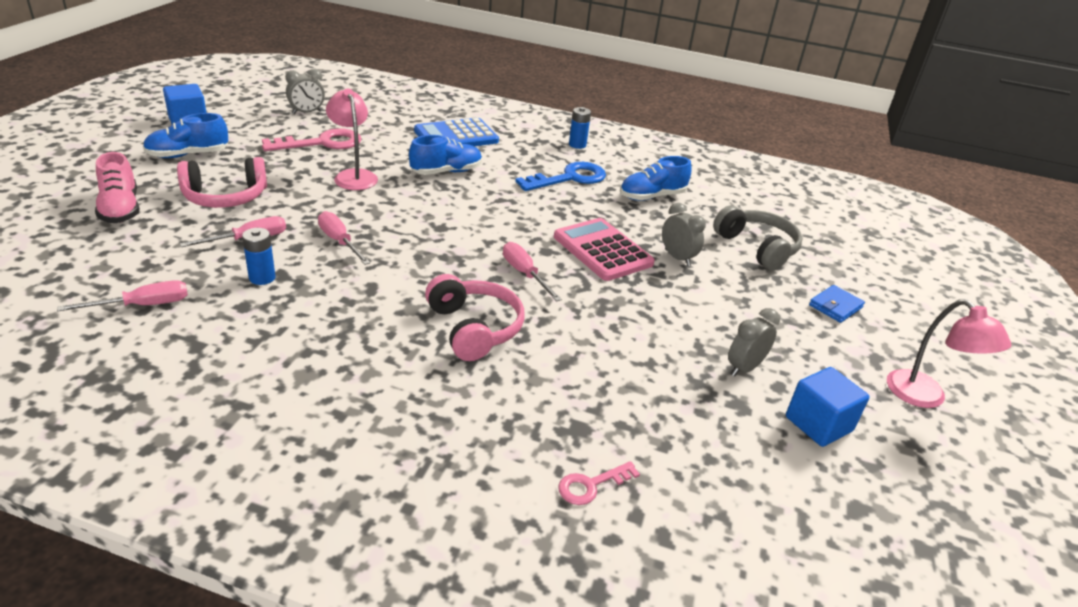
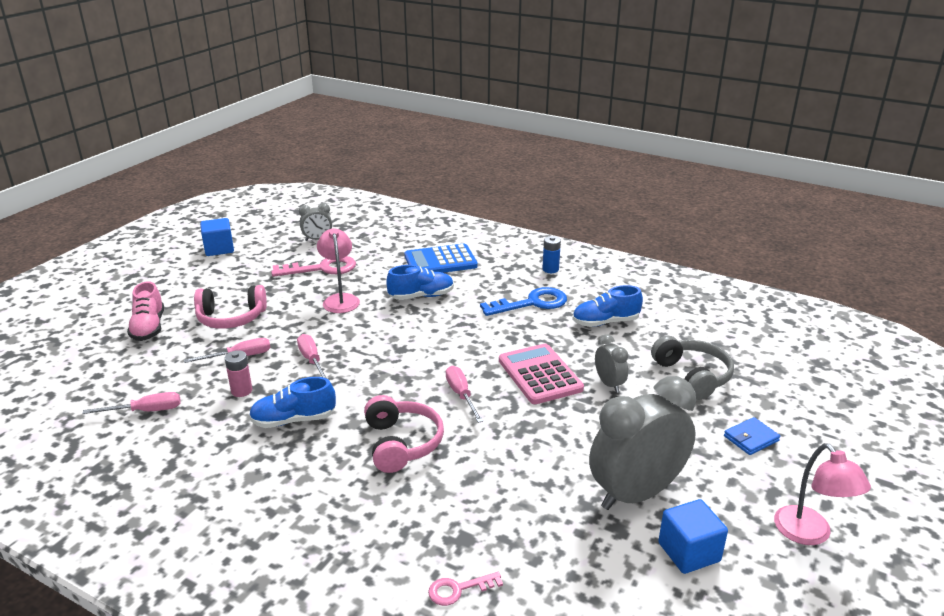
camera: 15 degrees right, 5 degrees down
(188, 155) = (211, 279): blue shoe -> blue shoe (293, 420)
(262, 278) = (241, 391): blue battery -> pink battery
(744, 368) = (636, 494): grey clock -> grey clock, size x2.14

